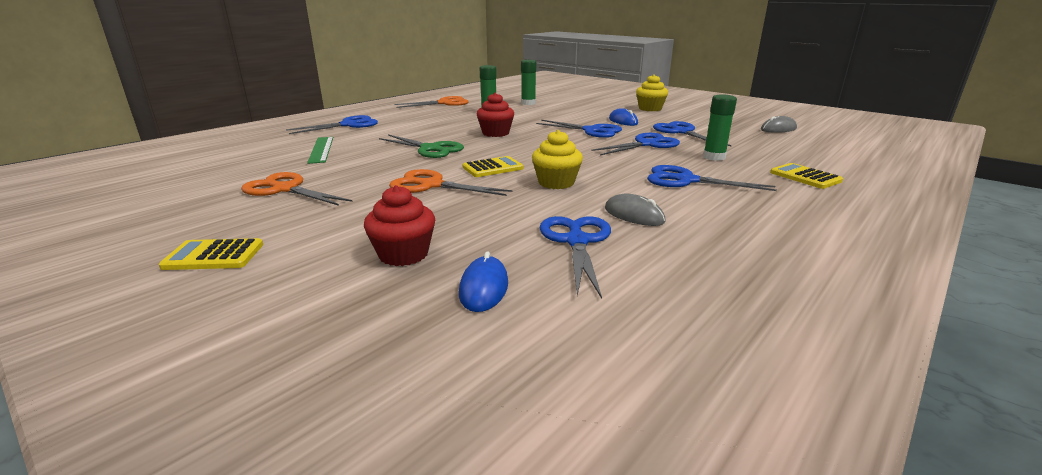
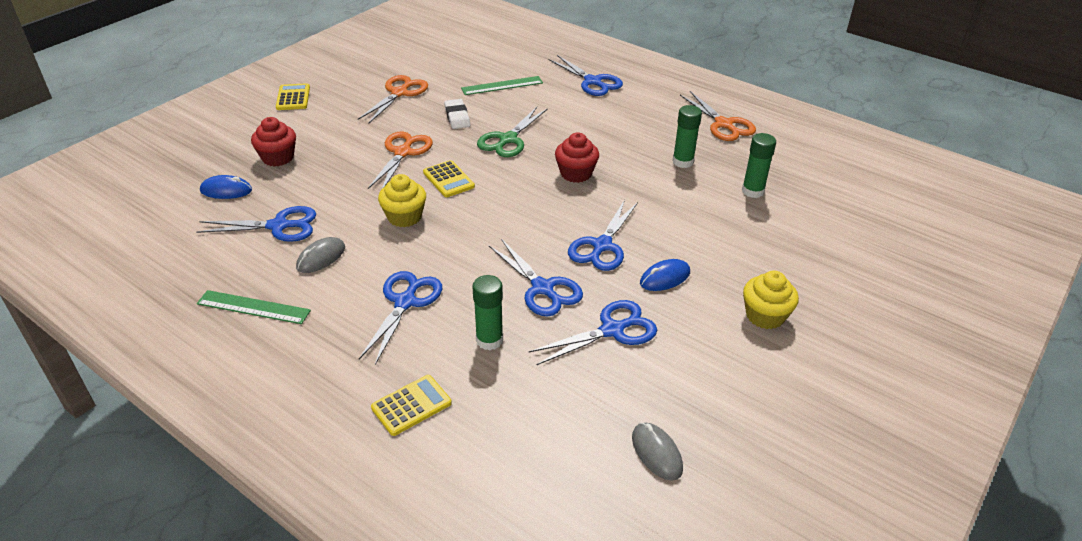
camera: 85 degrees right, 15 degrees up
(371, 165) = (457, 117): none -> white eraser
(737, 244) = (253, 307): none -> green ruler

